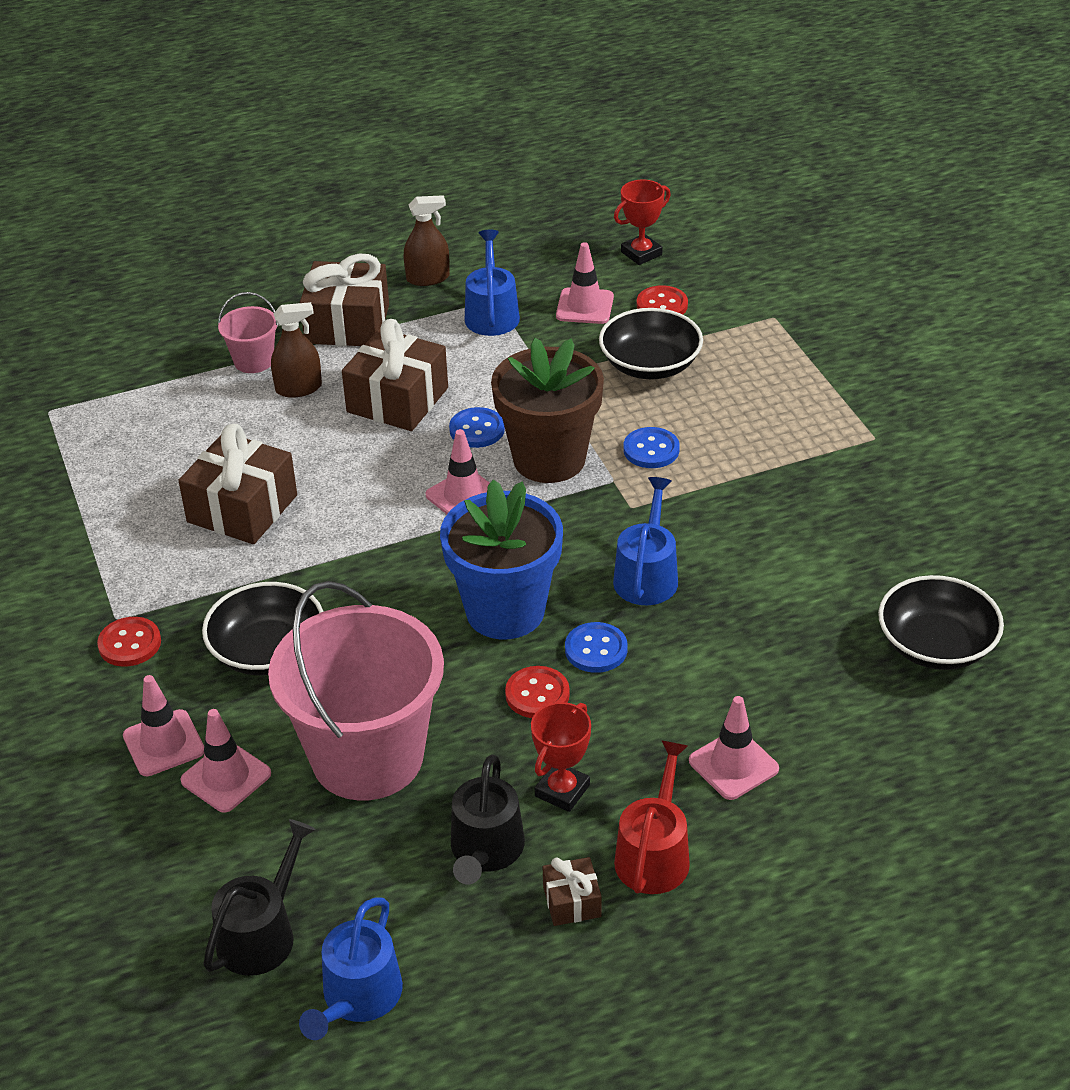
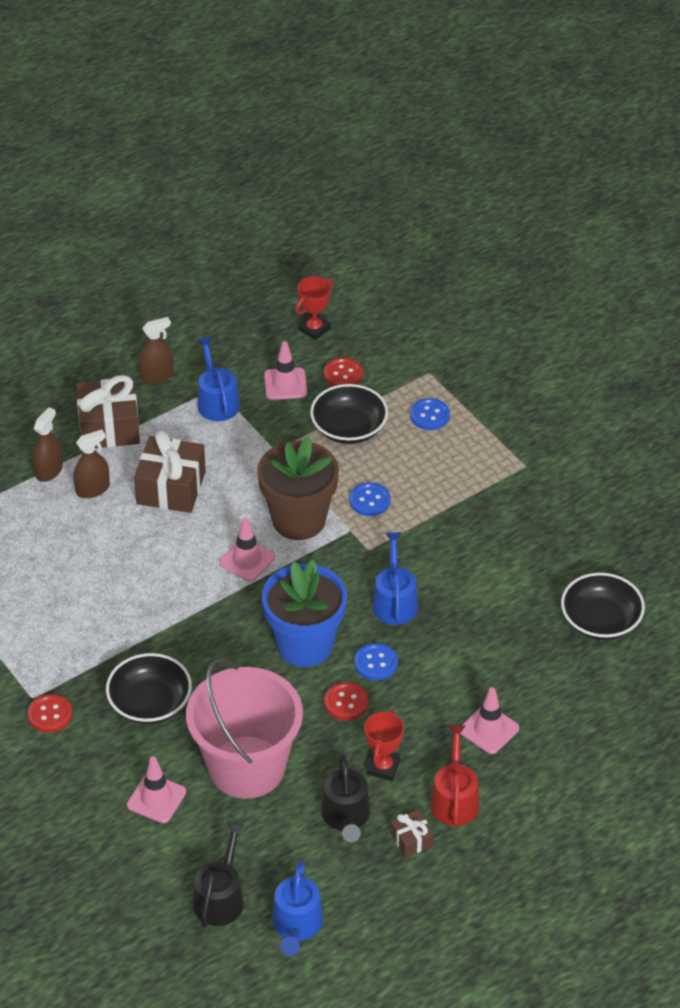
camera: 15 degrees left, 5 degrees up
(164, 743) = (104, 782): pink traffic cone -> none
(242, 509) = (89, 596): brown gift -> none
(253, 361) = (49, 471): pink bucket -> brown spray bottle
(477, 430) = (238, 504): blue button -> blue button (429, 415)

